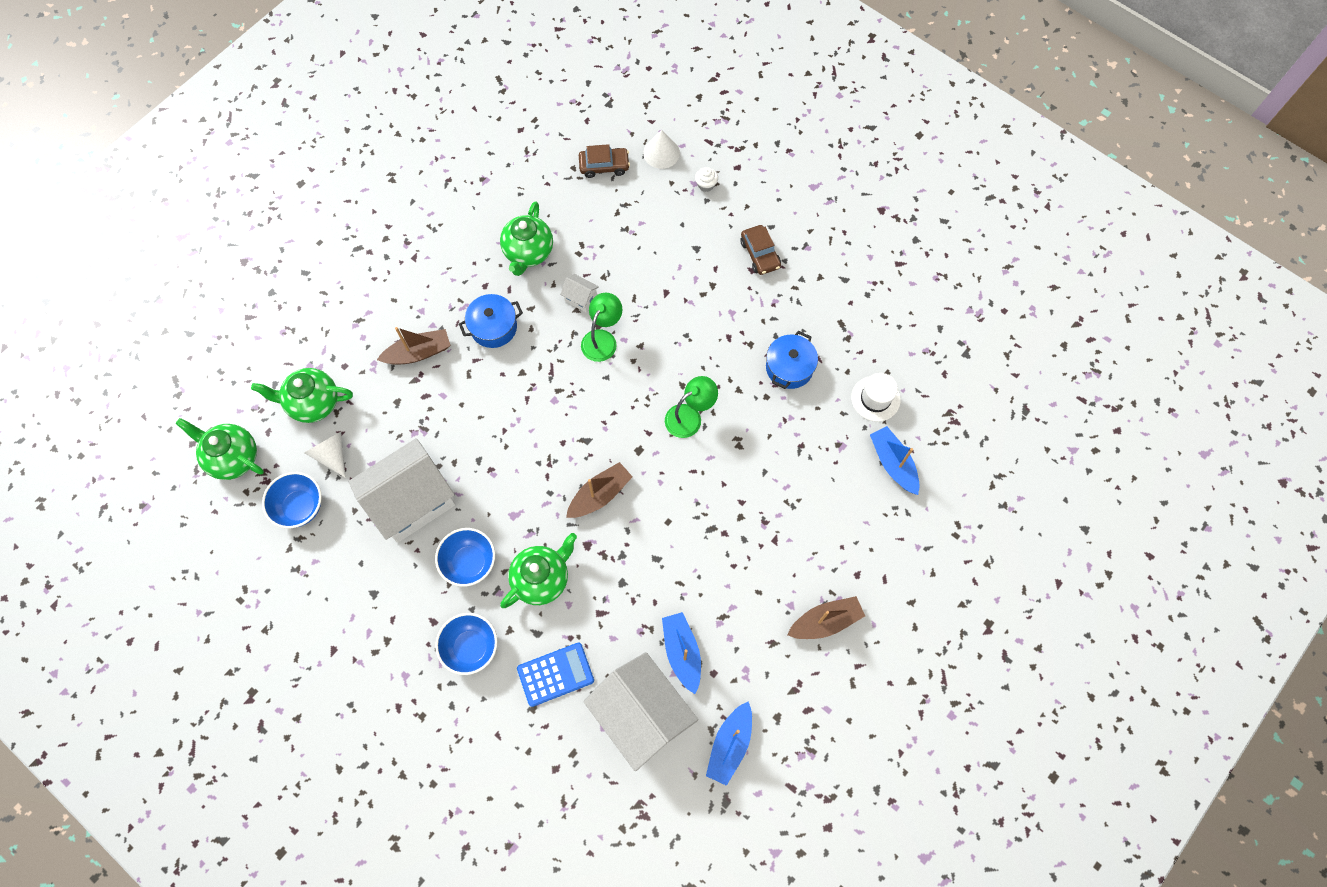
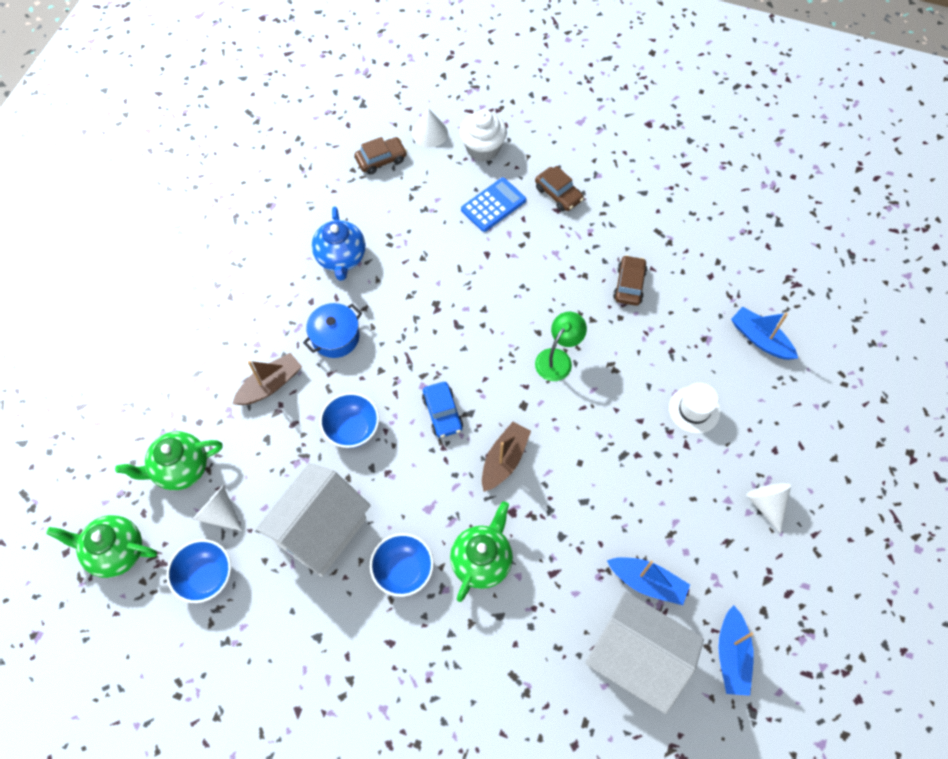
camera: 20 degrees left, 5 degrees down
(471, 647) = (439, 655): blue bowl -> blue bowl (352, 429)
(528, 253) = (341, 258): green teapot -> blue teapot
(555, 674) = (535, 650): blue calculator -> blue calculator (493, 205)
(562, 432) = (442, 413): none -> blue car
(581, 299) = (409, 284): white house -> none
(602, 339) = (445, 314): green lamp -> none
(682, 652) = (647, 582): blue boat -> blue boat turned 150 degrees clockwise
(706, 185) = (483, 149): white cupcake -> white cupcake, size x2.06
(789, 367) = (629, 285): blue pot -> brown car
(825, 621) = (766, 504): brown boat -> white cone
(875, 398) = (718, 287): white hat -> white hat (694, 410)

